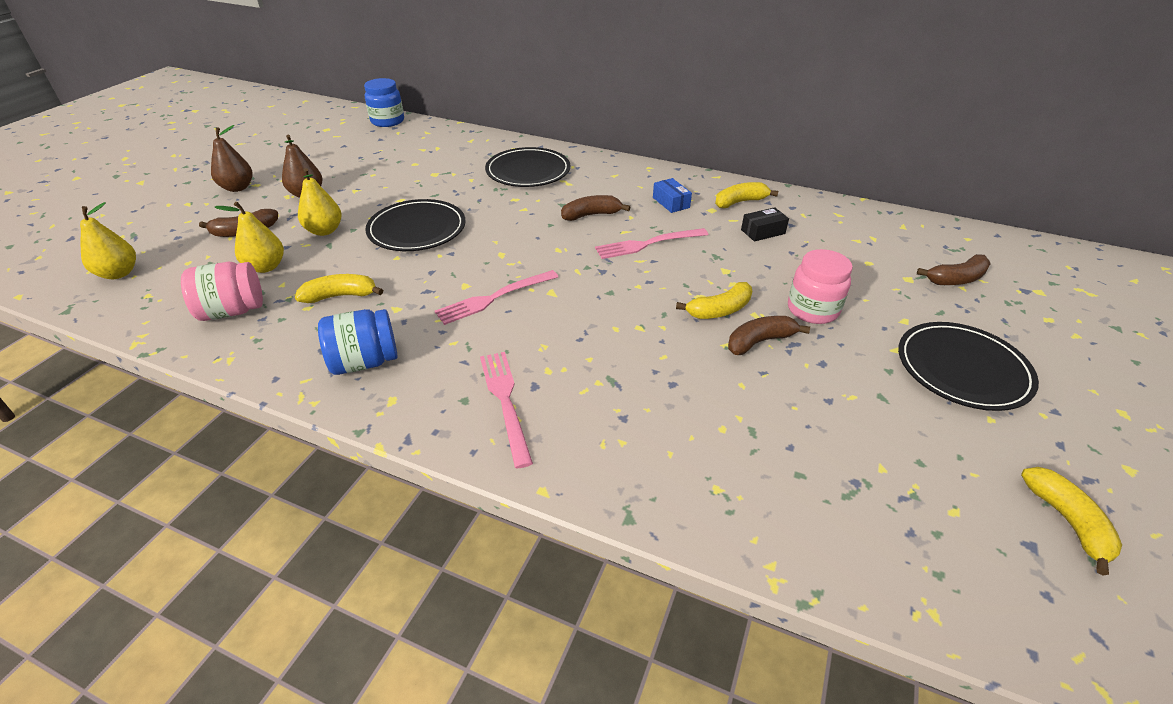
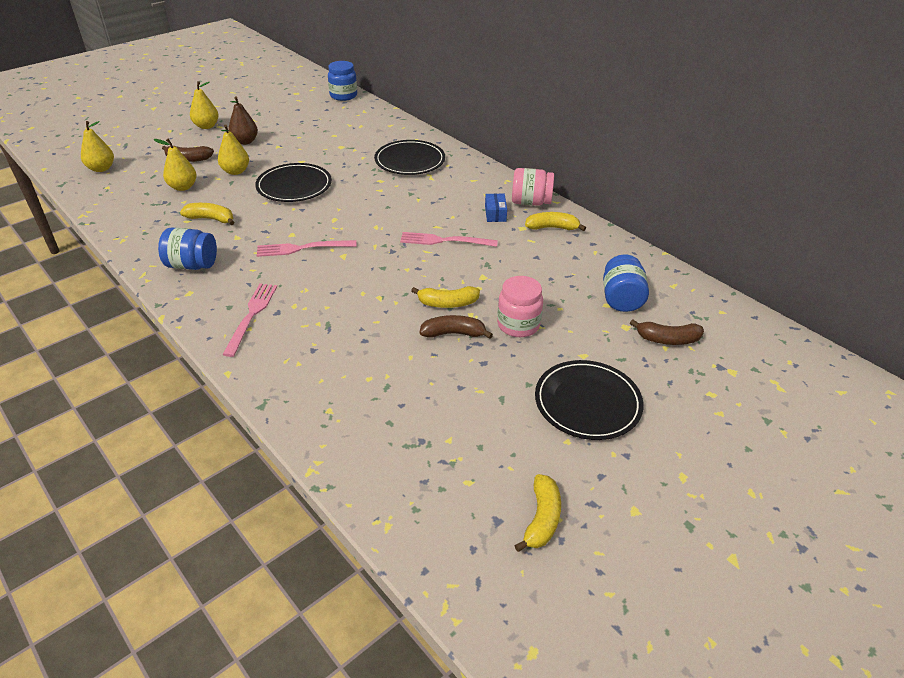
camera: 25 degrees right, 0 degrees up
(232, 311) = (144, 211): pink jar -> pink jar (530, 202)
(237, 188) = (206, 126): brown pear -> yellow pear
(591, 215) = (424, 207): brown banana -> none
(763, 232) = (545, 256): black box -> none
(875, 253) = (621, 299): none -> blue jar

